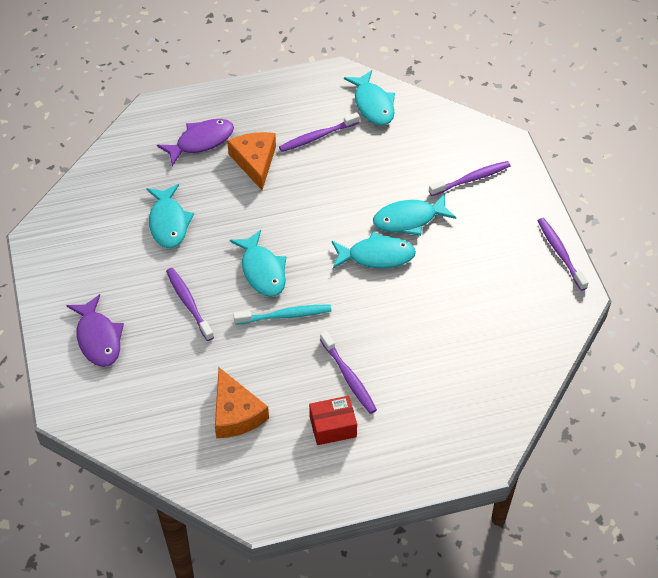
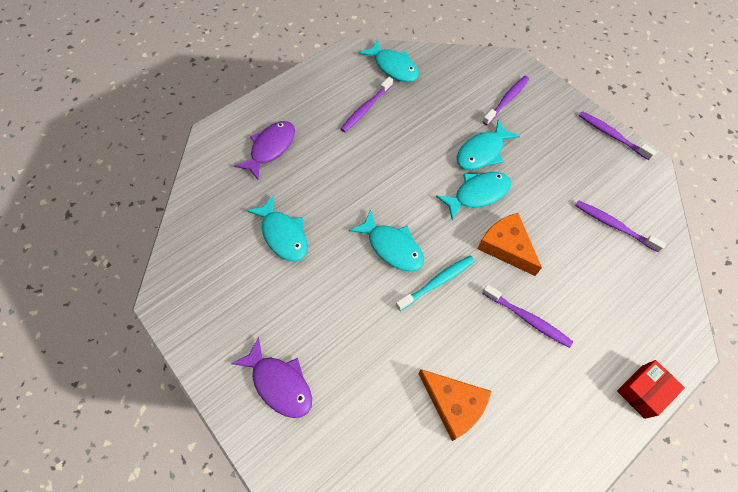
camera: 25 degrees left, 10 degrees up
(188, 303) = (345, 307): purple toothbrush -> purple toothbrush (614, 225)
(255, 162) = (327, 149): orange cheese -> orange cheese (506, 247)
(333, 427) = (546, 376): red box -> red box (643, 391)

